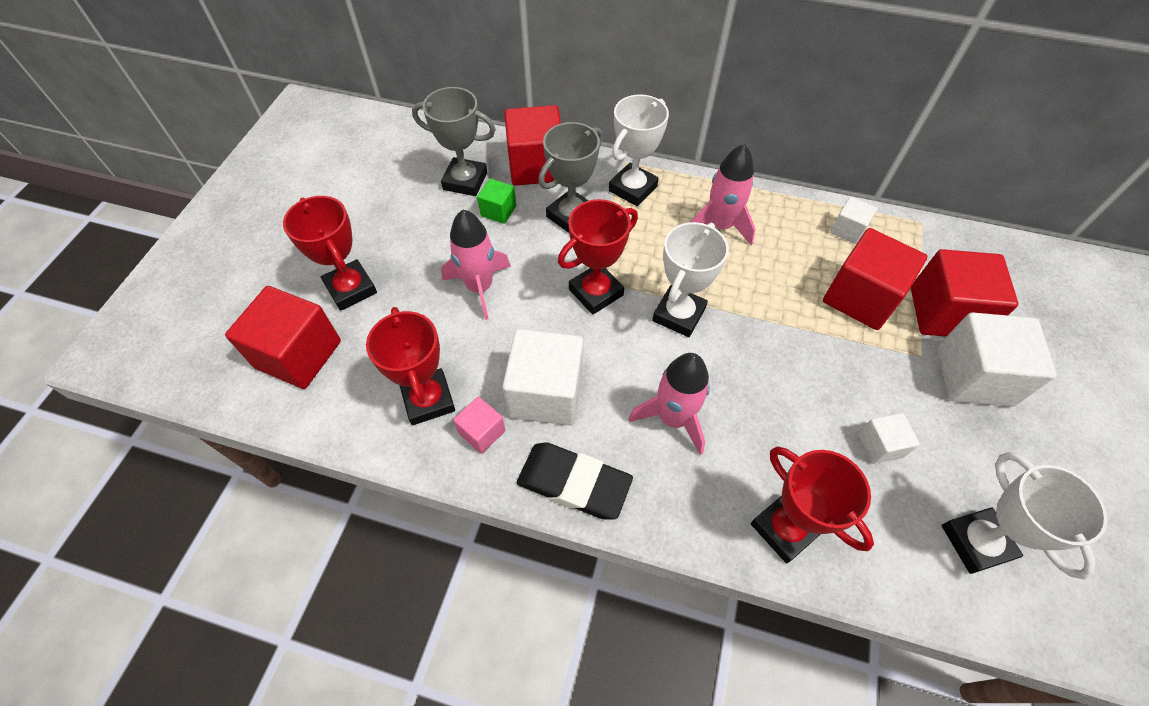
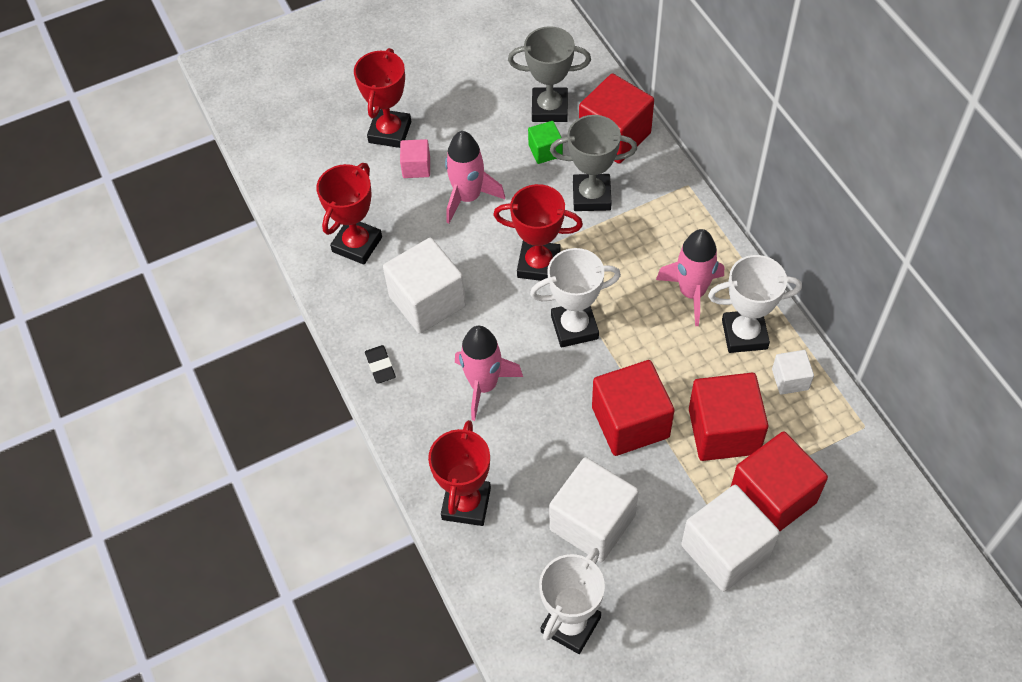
camera: 50 degrees right, 0 degrees up
(298, 354) = (317, 152): red cube -> red cube (630, 422)
(465, 181) = (549, 108): grey trophy -> grey trophy turned 60 degrees counterclockwise
(482, 432) = (365, 290): pink cube -> pink cube (416, 167)
(574, 483) = (380, 366): black eraser -> black eraser, size x0.50
(633, 188) = (664, 211): white trophy -> white trophy (744, 334)
(880, 445) = (592, 522): white cube -> white cube, size x1.97

